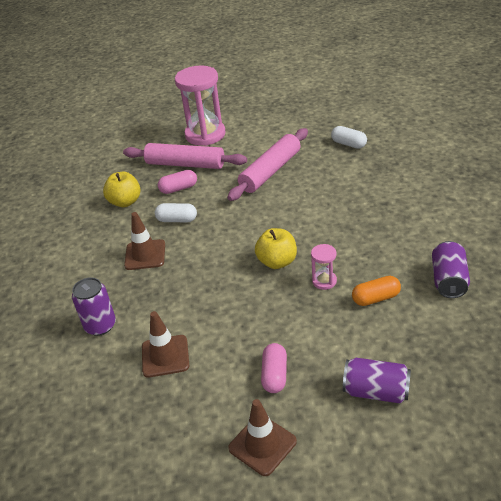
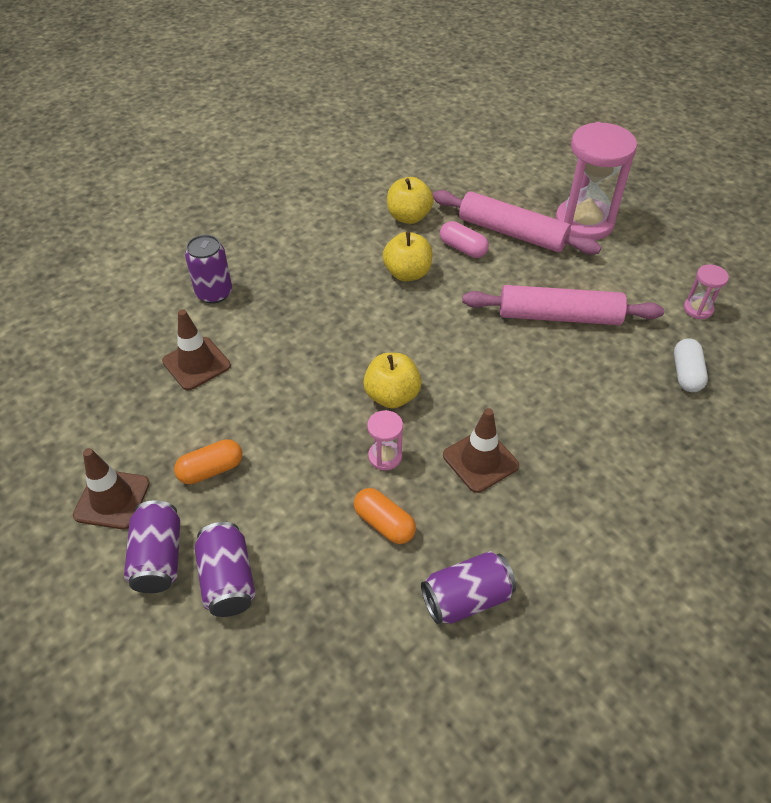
camera: 55 degrees right, 10 degrees up
(145, 255) = (334, 275): brown traffic cone -> brown traffic cone (480, 460)
(177, 220) = (407, 273): white capsule -> yellow apple
(185, 164) = (512, 232): pink rolling pin -> pink rolling pin turned 45 degrees counterclockwise
(274, 375) = (211, 470): pink capsule -> orange capsule
(307, 123) = (698, 309): none -> pink hourglass
(335, 428) = (158, 558): none -> purple can

